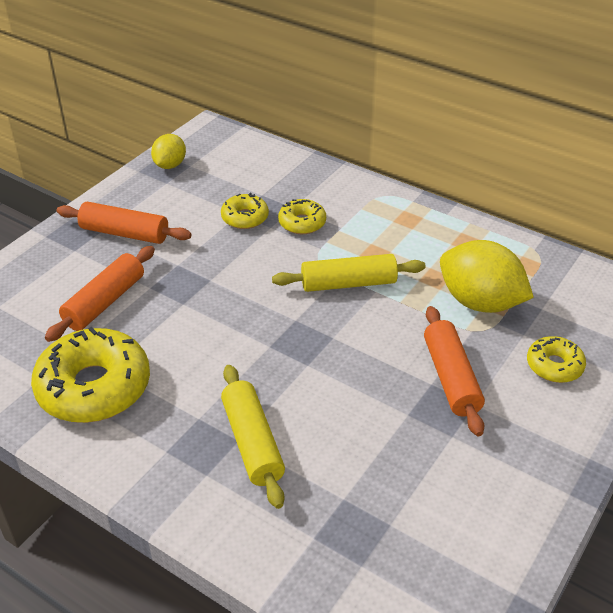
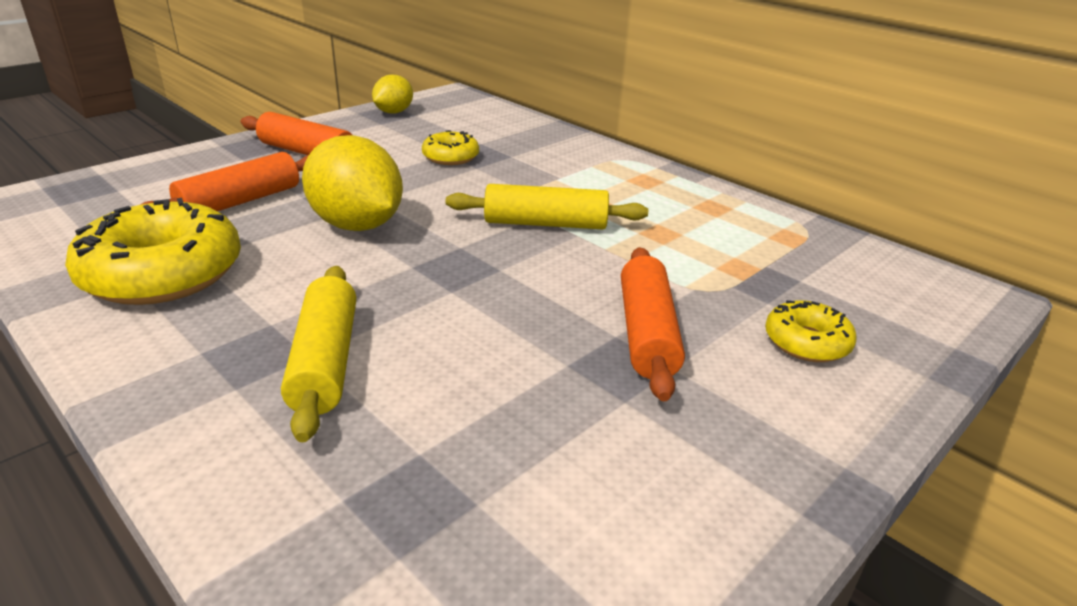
camera: 10 degrees right, 10 degrees down
(302, 223) = (515, 168): yellow donut -> none
(480, 302) = (713, 263): yellow lemon -> yellow lemon (357, 225)

